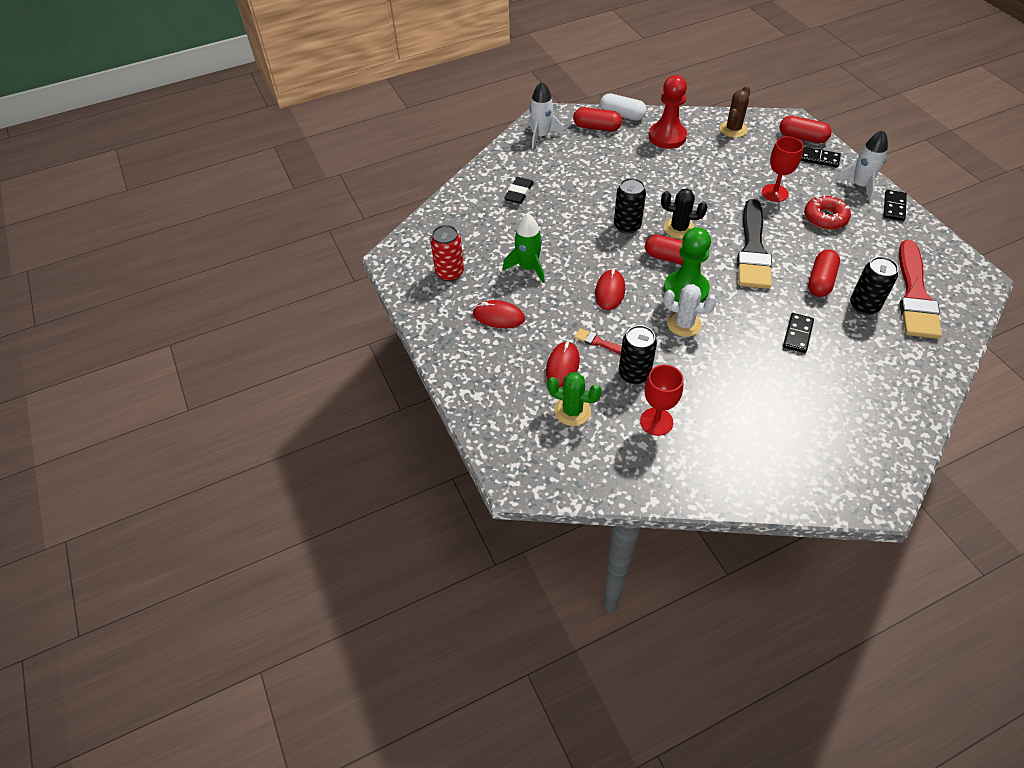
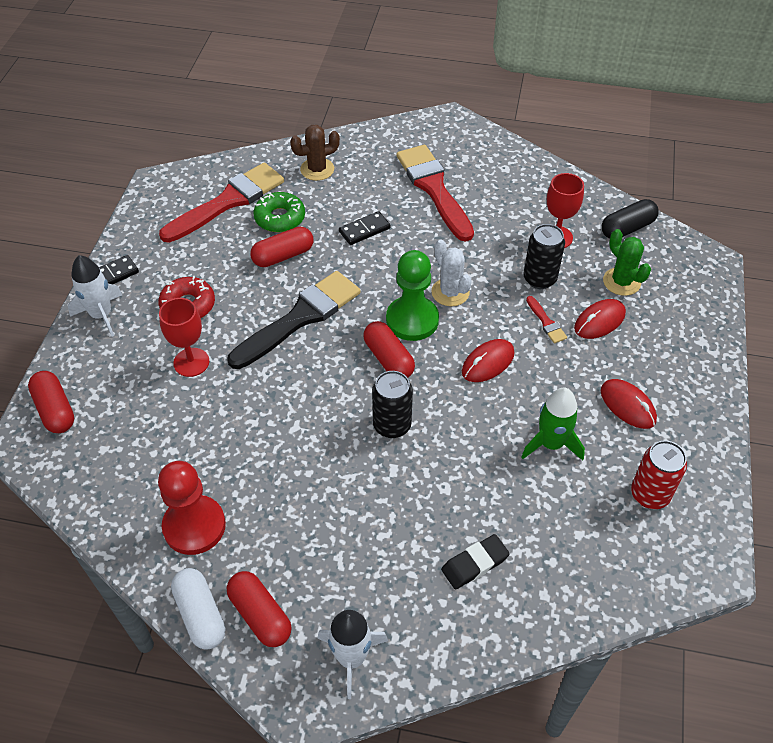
camera: 145 degrees left, 0 degrees up
(608, 470) = (627, 228): none -> black capsule
(679, 228) = (341, 386): black cactus -> none
(733, 129) = (105, 479): brown cactus -> brown cactus (317, 169)
(797, 406) = (434, 189): none -> red brush
(819, 159) = (84, 371): black domino -> none
(864, 306) = (280, 218): black can -> green donut

